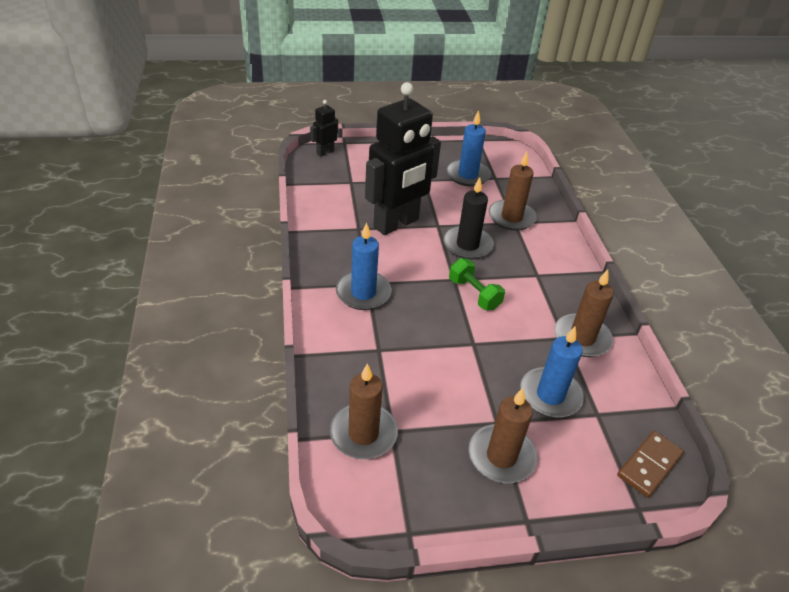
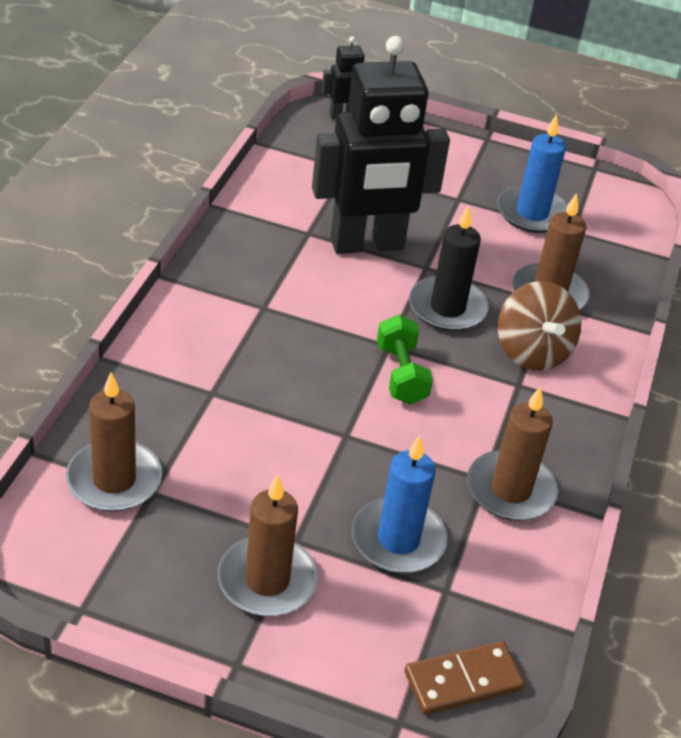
camera: 25 degrees right, 0 degrees up
(363, 293) = (248, 317): blue candle -> none
(529, 253) = (532, 352): none -> brown spinning top

